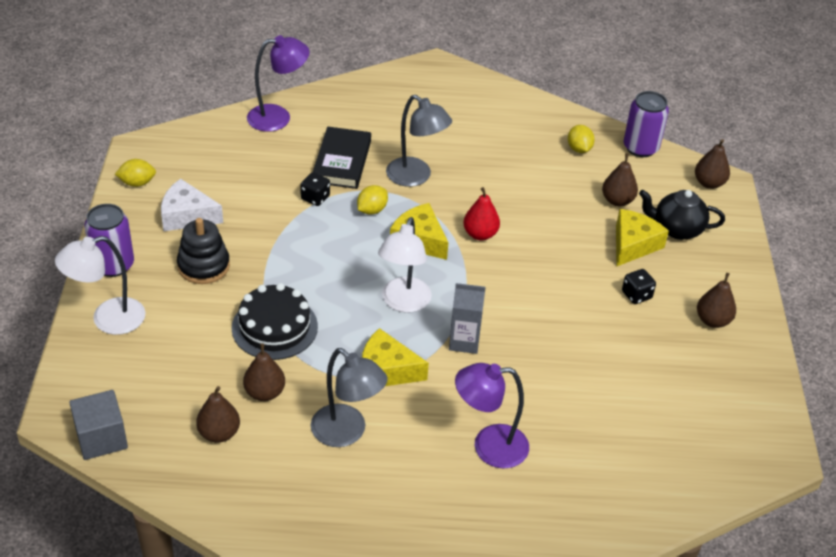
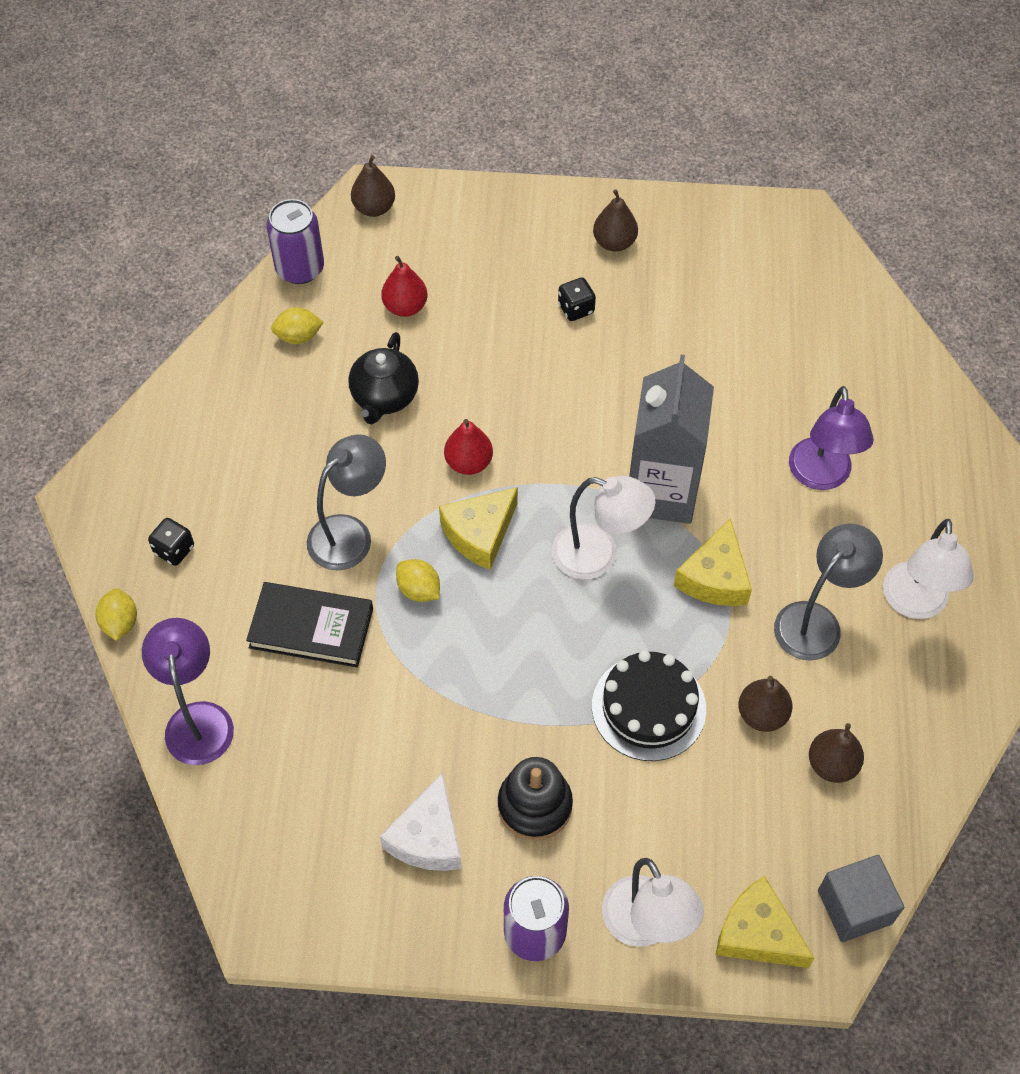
camera: 85 degrees left, 15 degrees up
(137, 183) = (350, 919): yellow lemon -> yellow lemon (120, 623)
(315, 198) = (392, 662): black dice -> black dice (174, 550)
(364, 503) = (915, 604): none -> white lamp
(464, 341) = (661, 491): grey carton -> grey carton, size x1.87
(617, 201) = (405, 307): brown pear -> red pear
(633, 245) = (488, 301): yellow cheese -> yellow cheese (757, 933)
(676, 229) = (459, 253): black teapot -> black teapot (384, 397)

